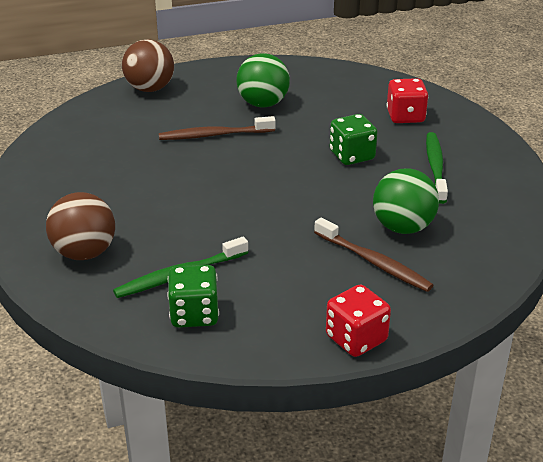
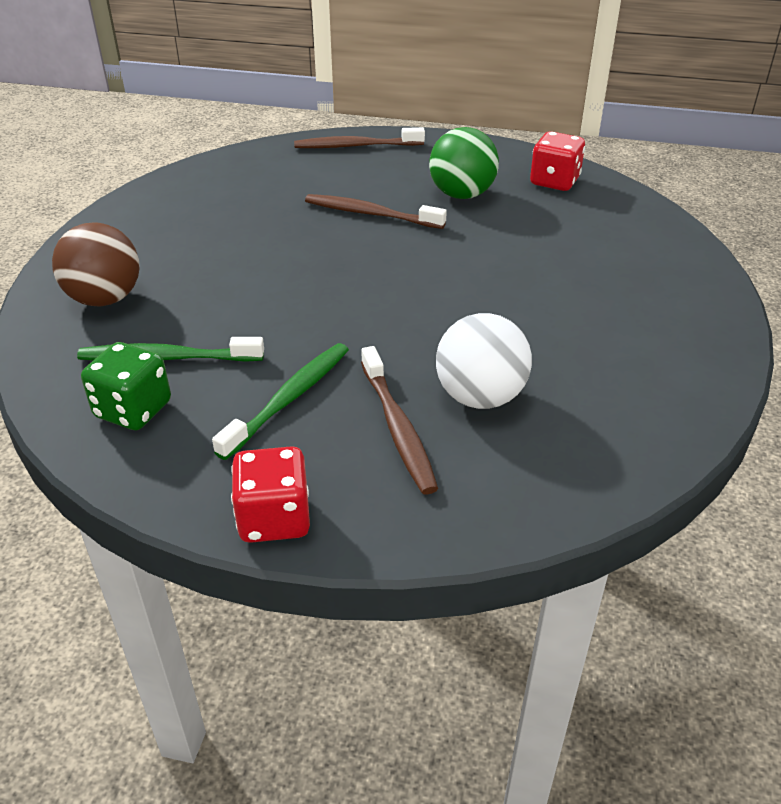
camera: 30 degrees right, 5 degrees up
(150, 89) = (356, 146): brown ball -> brown toothbrush
(352, 156) = (506, 285): green dice -> none
(403, 227) = (480, 397): green ball -> white ball
(405, 116) = (624, 258): red dice -> red dice (554, 181)
(435, 167) = (602, 334): green toothbrush -> green toothbrush (289, 399)

